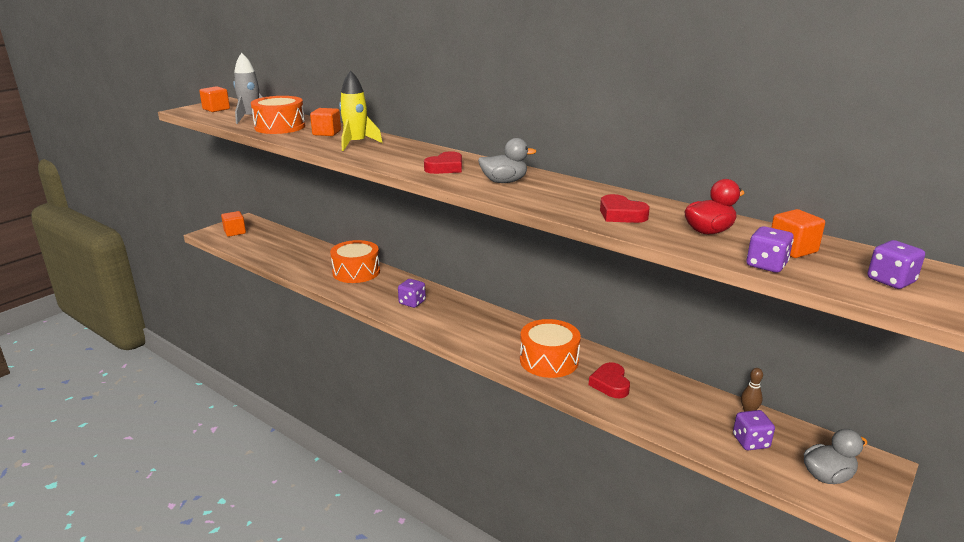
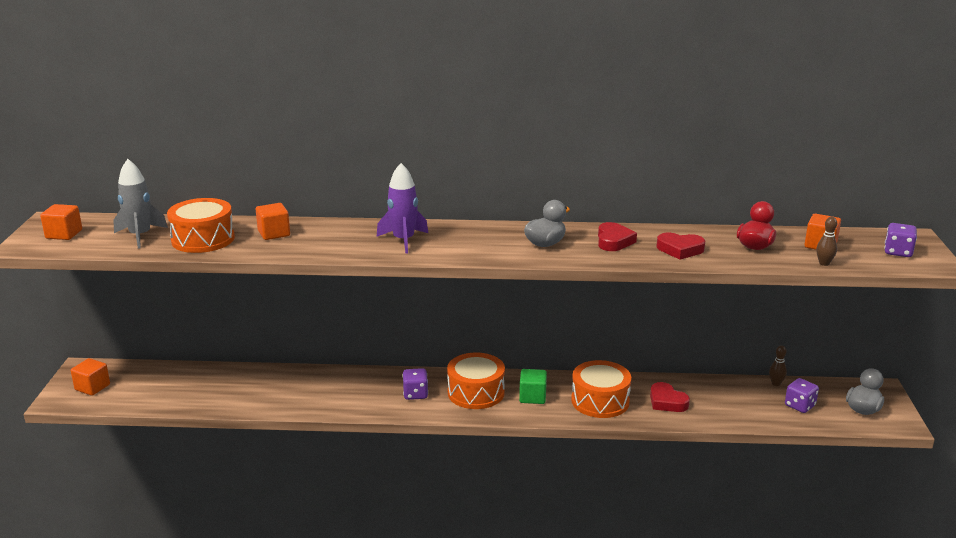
camera: 35 degrees left, 0 degrees up
(356, 143) = (333, 238): yellow rocket -> none
(356, 272) = (313, 383): orange drum -> orange drum (476, 392)
(401, 155) = (403, 240): none -> purple rocket
(445, 168) = (470, 243): red heart -> red heart (613, 241)
(496, 336) = (532, 397): none -> green cube
(766, 265) = (824, 263): purple dice -> brown bowling pin

